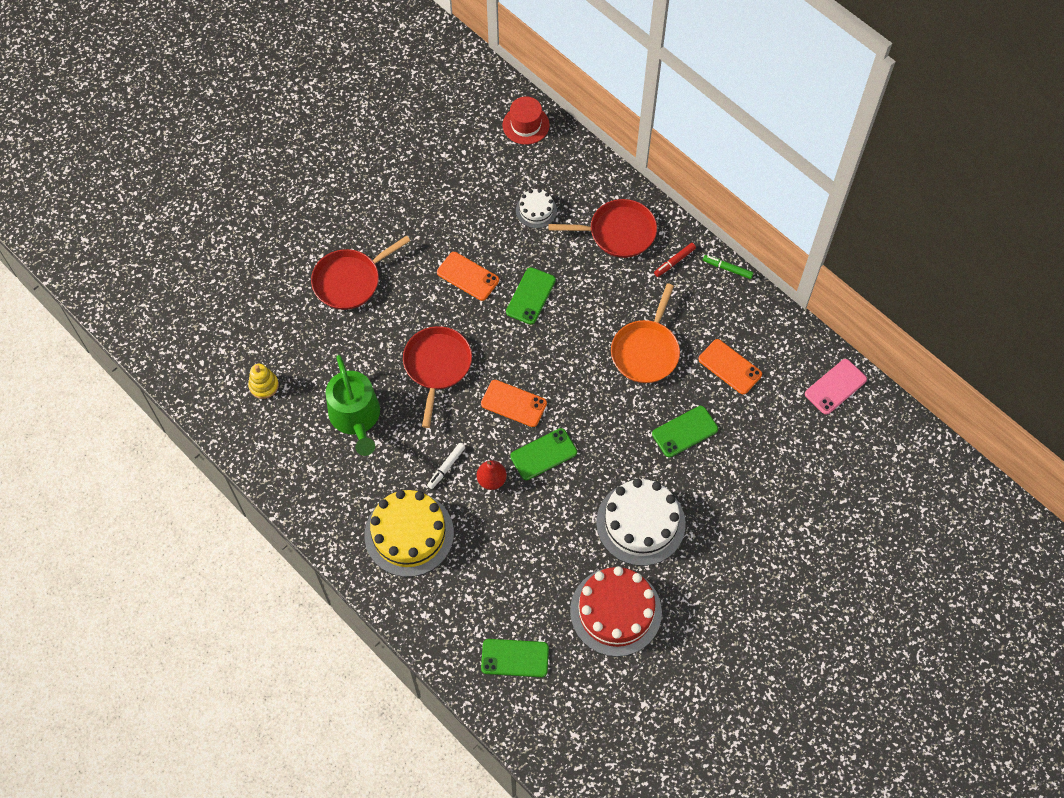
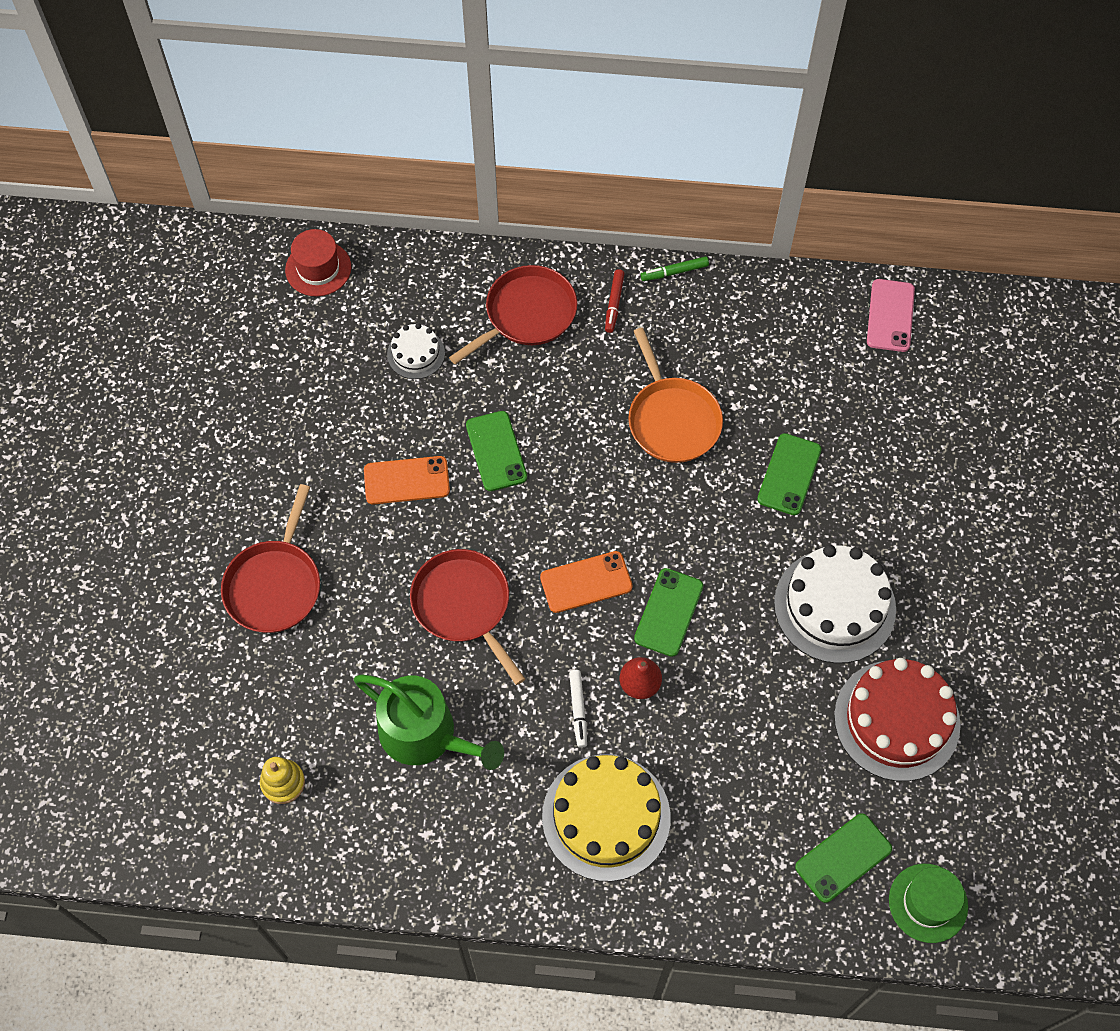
camera: 40 degrees left, 0 degrees up
(538, 719) = (928, 903): none -> green hat
(730, 367) = (771, 372): orange phone -> none

